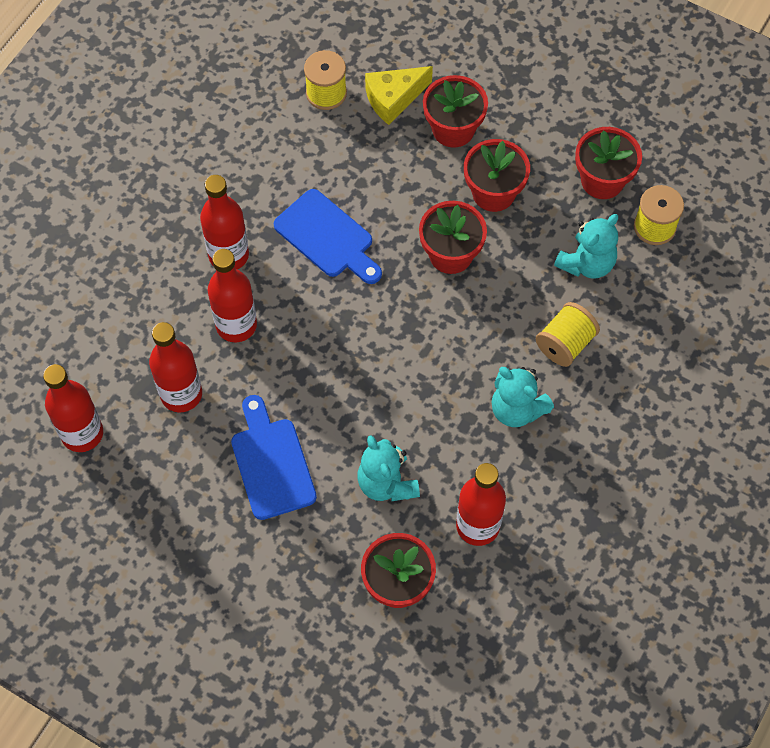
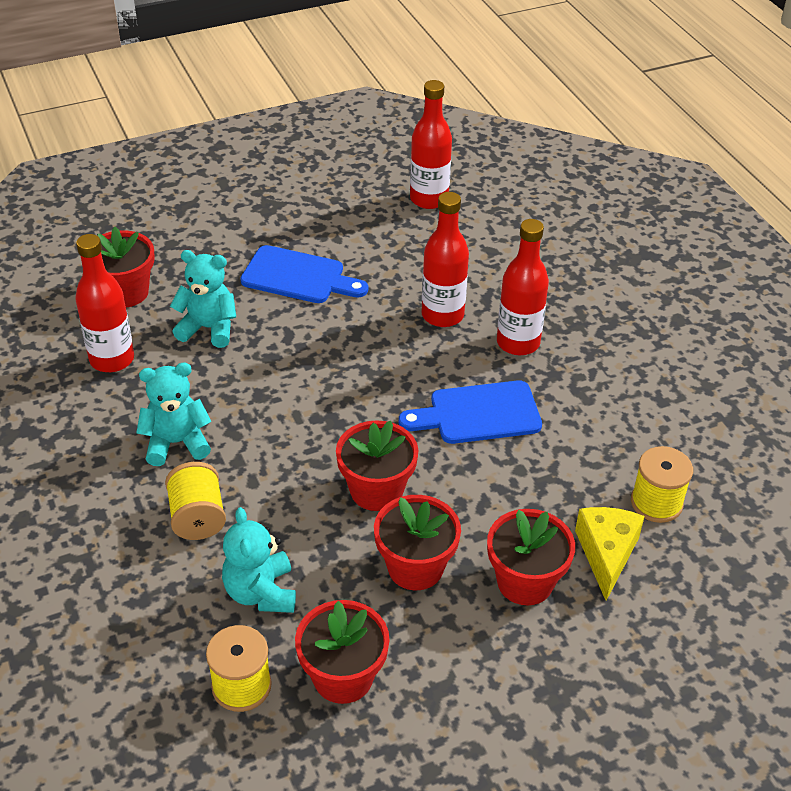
camera: 125 degrees right, 20 degrees down
(181, 394) = (410, 258): red bottle -> none

